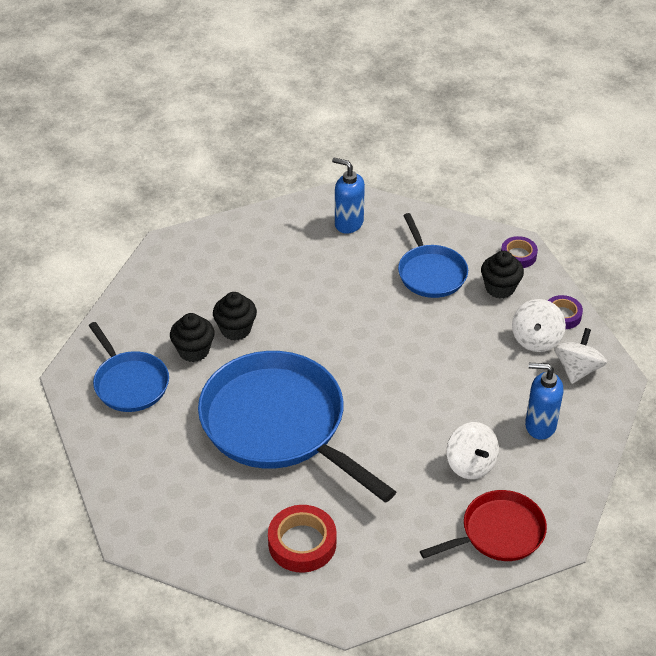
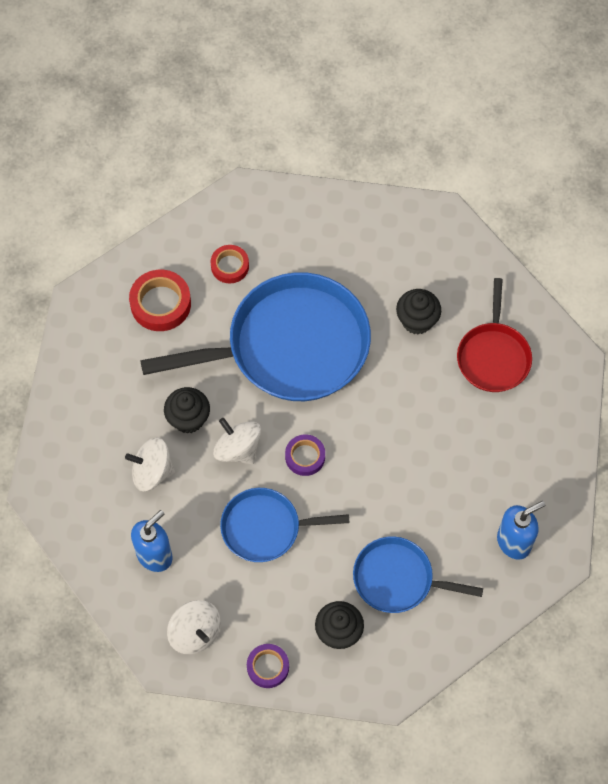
camera: 120 degrees right, 20 degrees up
(130, 383) = (407, 255): blue pan -> blue pan (265, 528)
(224, 508) = (230, 266): none -> red tape
(235, 329) = (423, 366): black cupcake -> black cupcake (188, 419)
(498, 532) = (74, 451): red pan -> red pan (493, 356)
(518, 255) = (373, 681): purple tape -> purple tape (305, 457)
(536, 339) = (253, 621): white spinning top -> white spinning top (238, 449)

